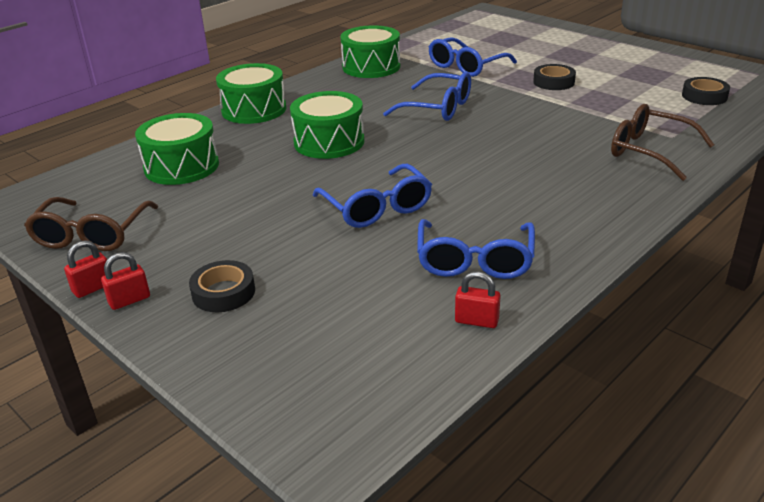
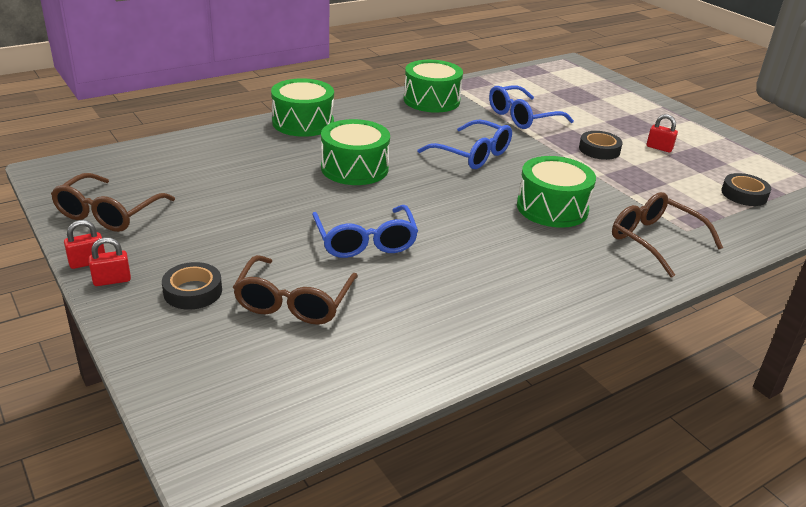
camera: 10 degrees right, 0 degrees up
(181, 166) = (213, 165): green drum -> green drum (552, 208)
(335, 280) = (294, 302): none -> brown glasses
(474, 261) = (427, 313): blue glasses -> none
(476, 321) = (399, 370): red padlock -> red padlock (659, 148)

